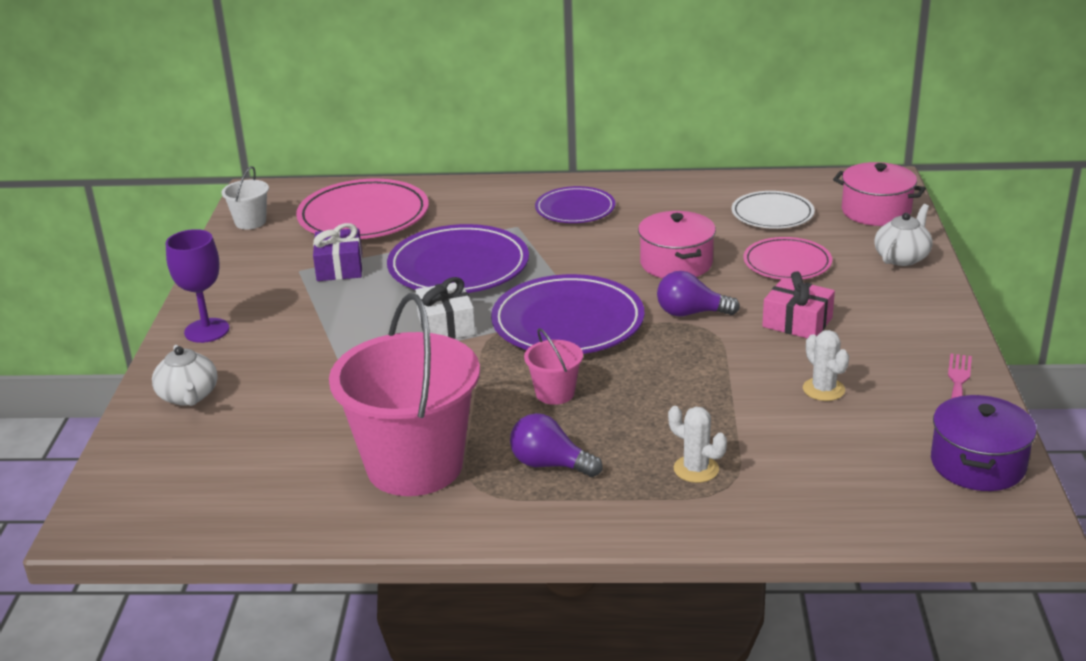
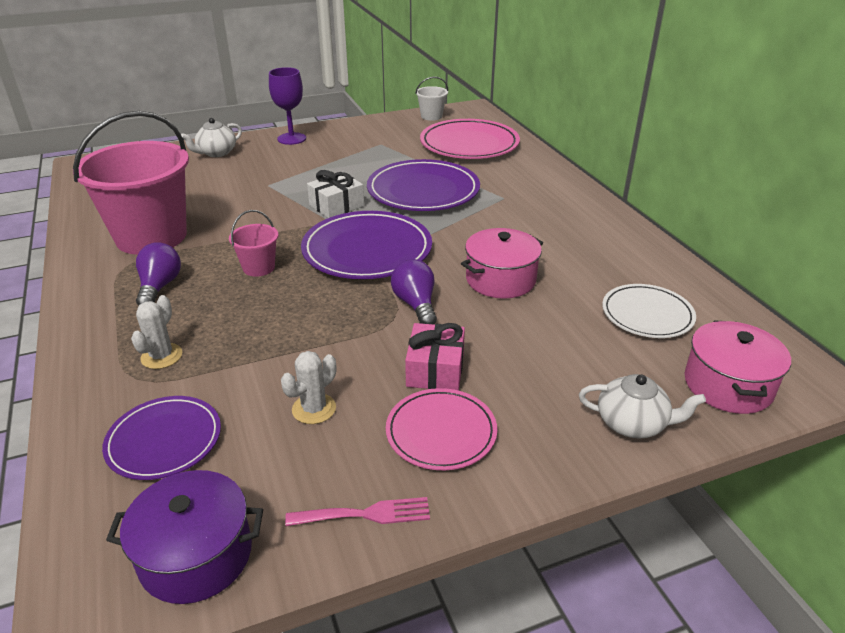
camera: 65 degrees right, 5 degrees up
(340, 267) = (393, 154): purple gift -> none
(575, 209) = (554, 214): purple plate -> purple plate (164, 441)
(787, 263) = (551, 342): pink plate -> pink plate (441, 432)

